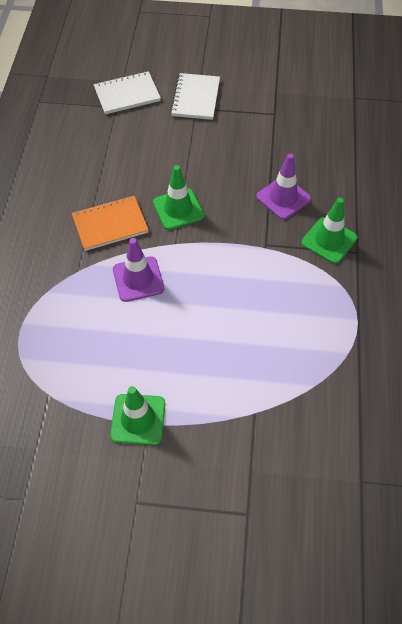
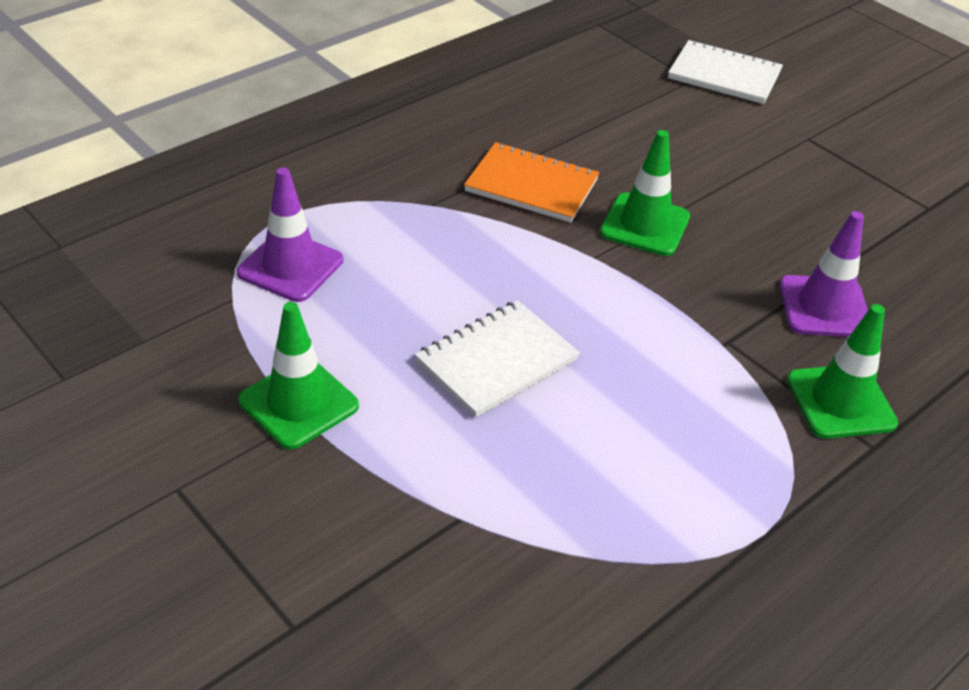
camera: 40 degrees right, 15 degrees down
(138, 279) = (494, 261): purple traffic cone -> purple traffic cone (290, 266)
(195, 98) = (821, 128): white notebook -> white notebook (496, 360)

